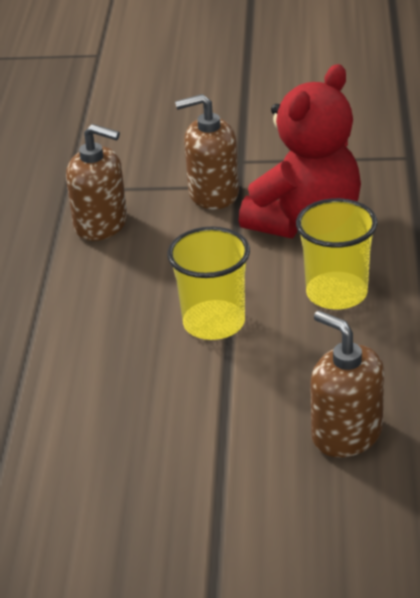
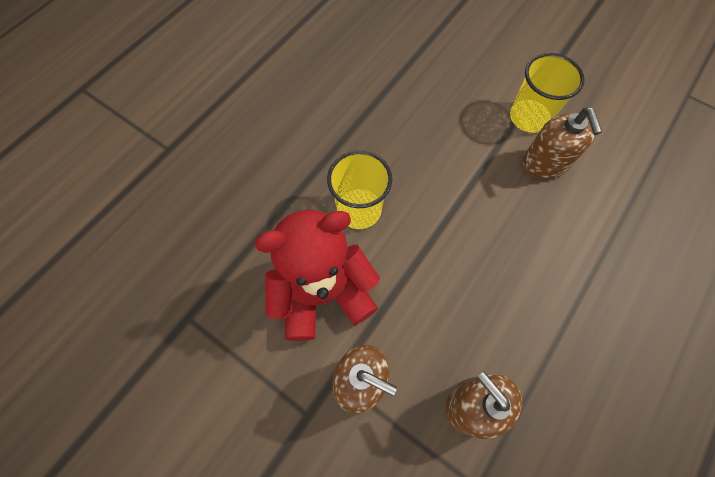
camera: 150 degrees left, 30 degrees up
(214, 323) = (450, 233): yellow cup -> yellow cup (529, 117)
(346, 434) = (433, 112): brown soap dispenser -> brown soap dispenser (545, 163)

